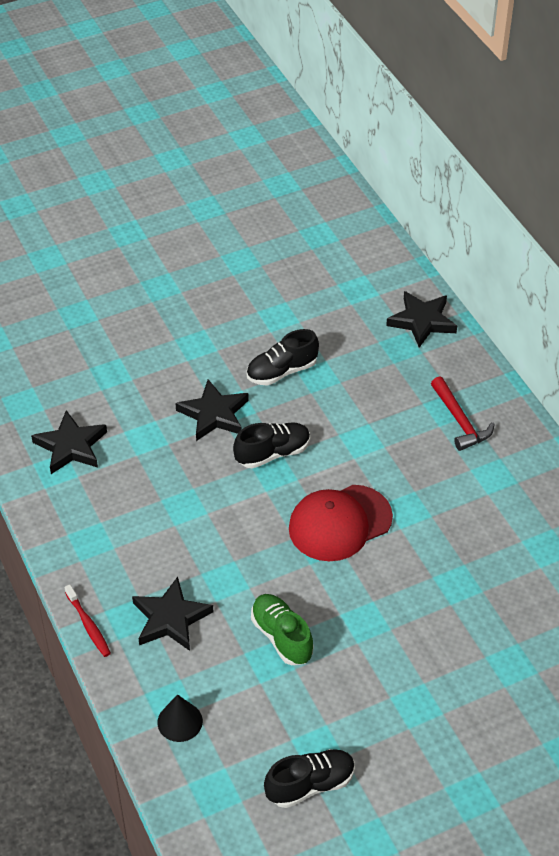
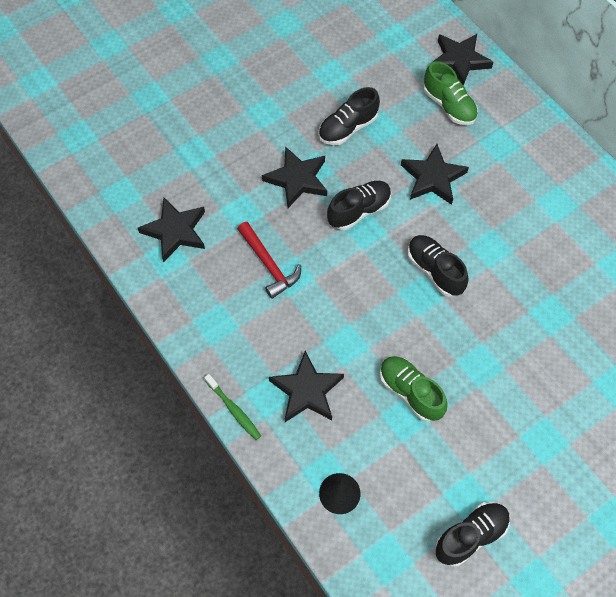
camera: 10 degrees left, 15 degrees up
(88, 625) = (234, 410): red toothbrush -> green toothbrush
(340, 523) = (434, 271): red cap -> black shoe
(362, 432) = (432, 178): none -> black star
(399, 364) = (449, 106): none -> green shoe
(460, 421) = (515, 154): red hammer -> red hammer (269, 265)

